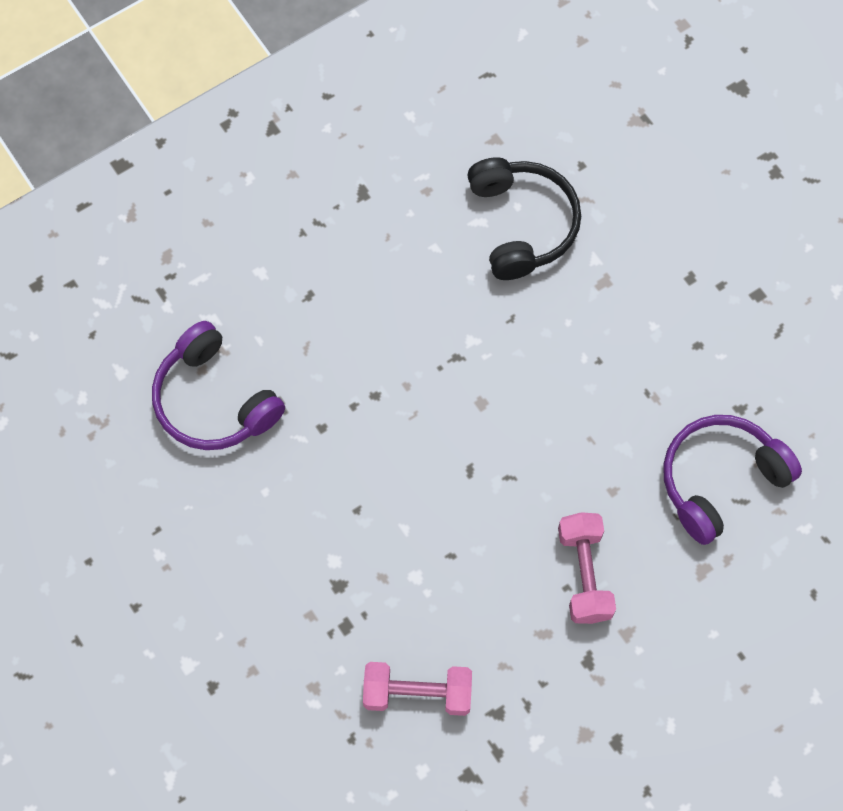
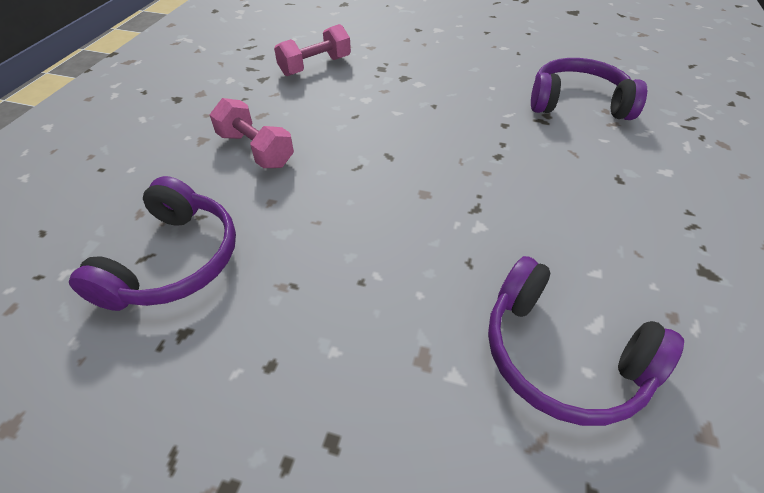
camera: 140 degrees right, 20 degrees down
(522, 224) = (561, 355): black headphones -> purple headphones

